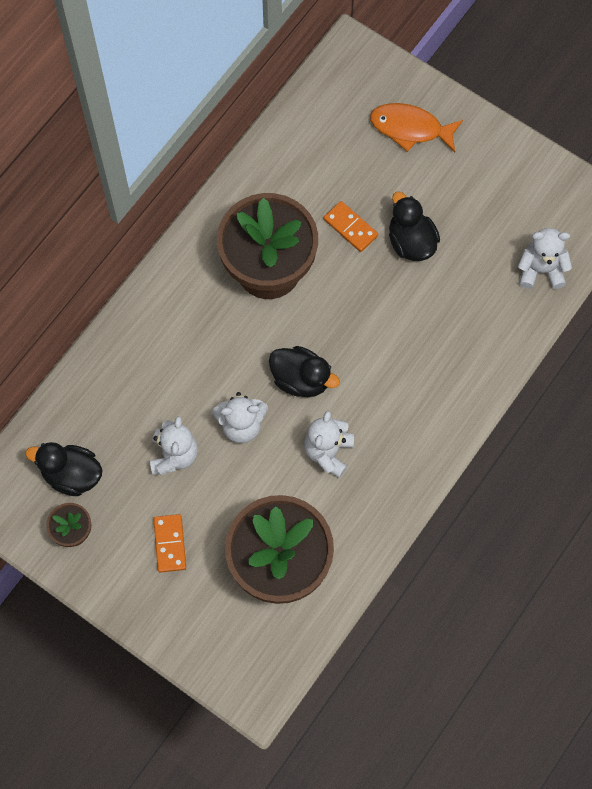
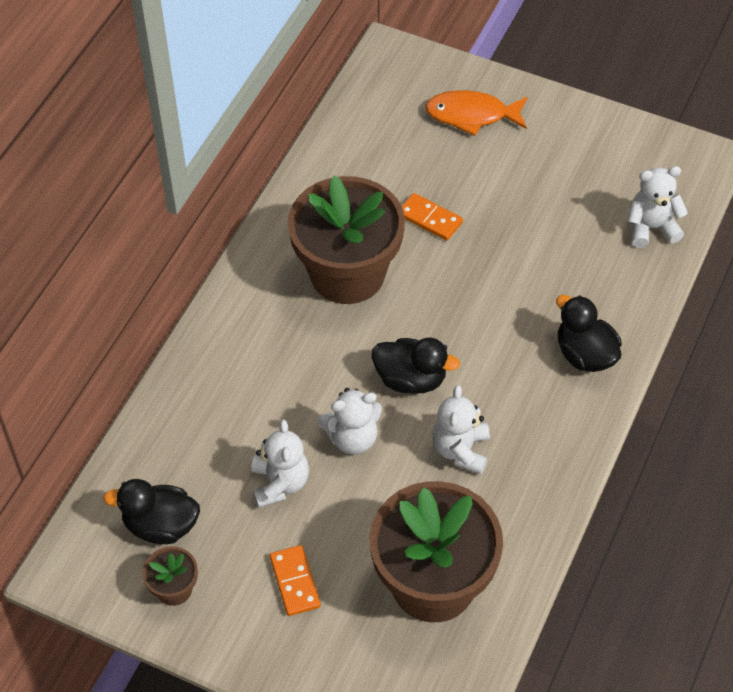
camera: 10 degrees left, 15 degrees down
(411, 242) = (501, 222): black duck -> black duck (585, 354)

